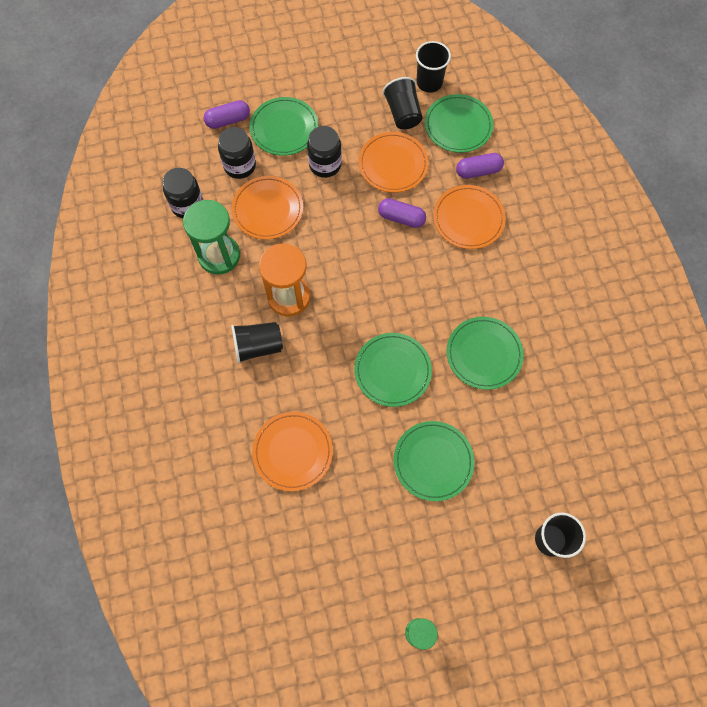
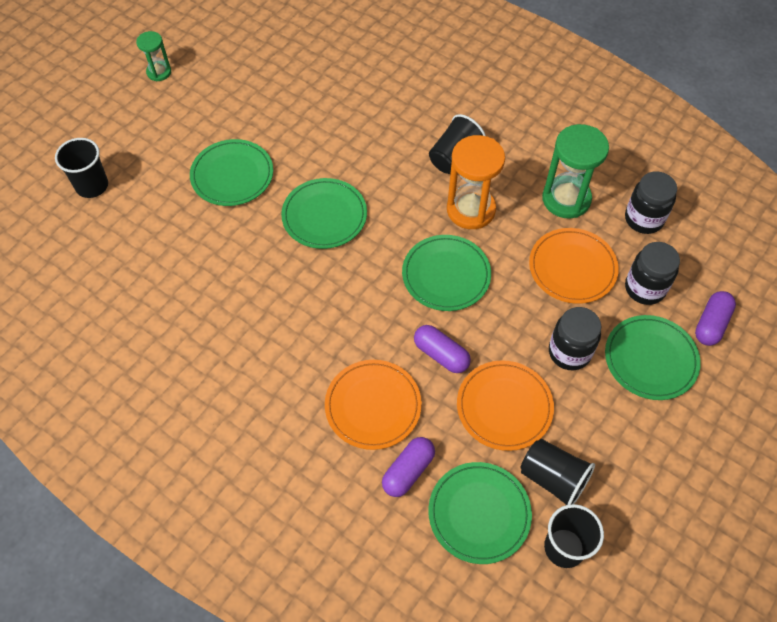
camera: 140 degrees right, 10 degrees down
(293, 451) = (351, 110): orange plate -> none
(401, 218) = (441, 354): purple capsule -> purple capsule turned 60 degrees clockwise
(484, 354) = (252, 285): green plate -> green plate (446, 275)

